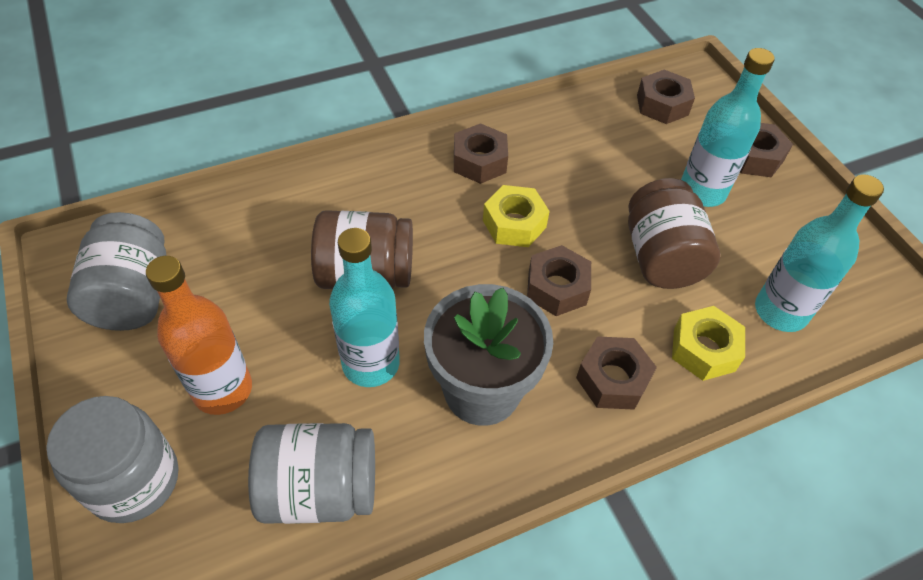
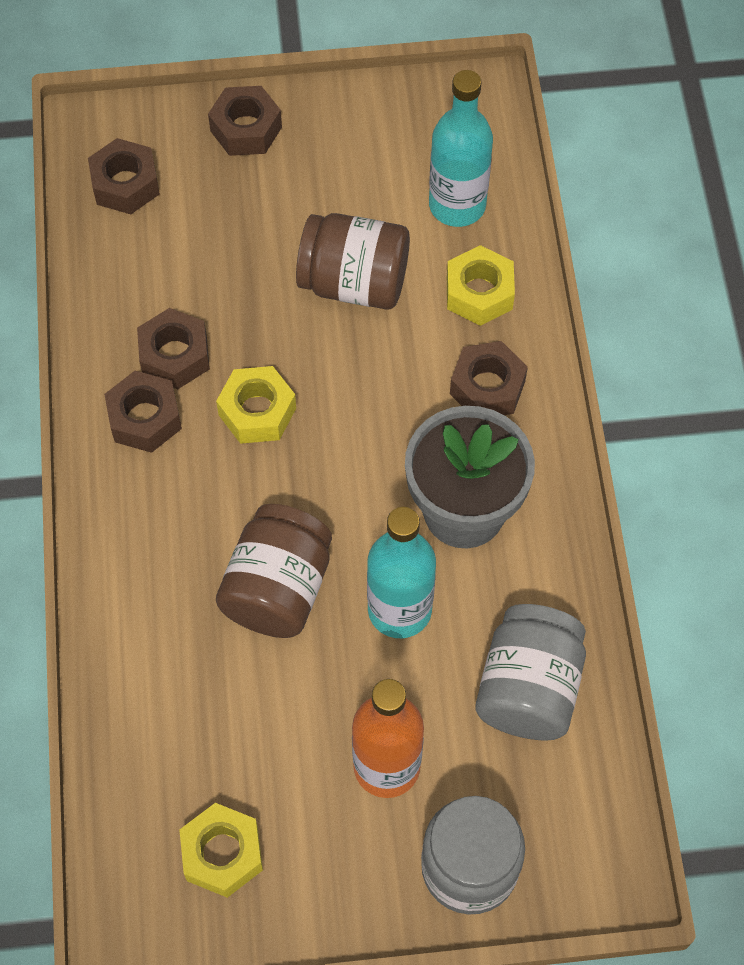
camera: 70 degrees left, 10 degrees up
(133, 295) = (222, 854): grey jar -> yellow nut
(557, 288) = (361, 398): brown nut -> brown nut (175, 356)
(702, 191) = (278, 203): turquoise bottle -> none

